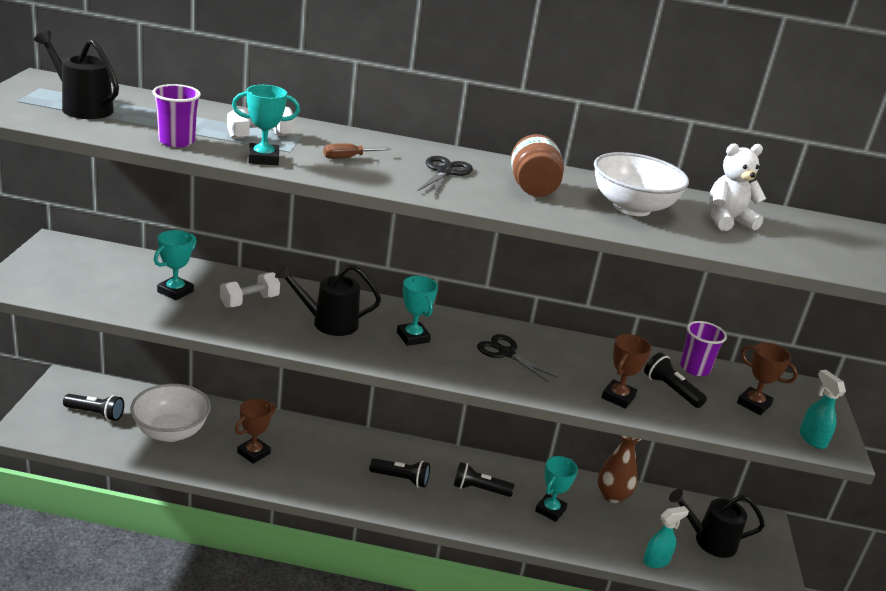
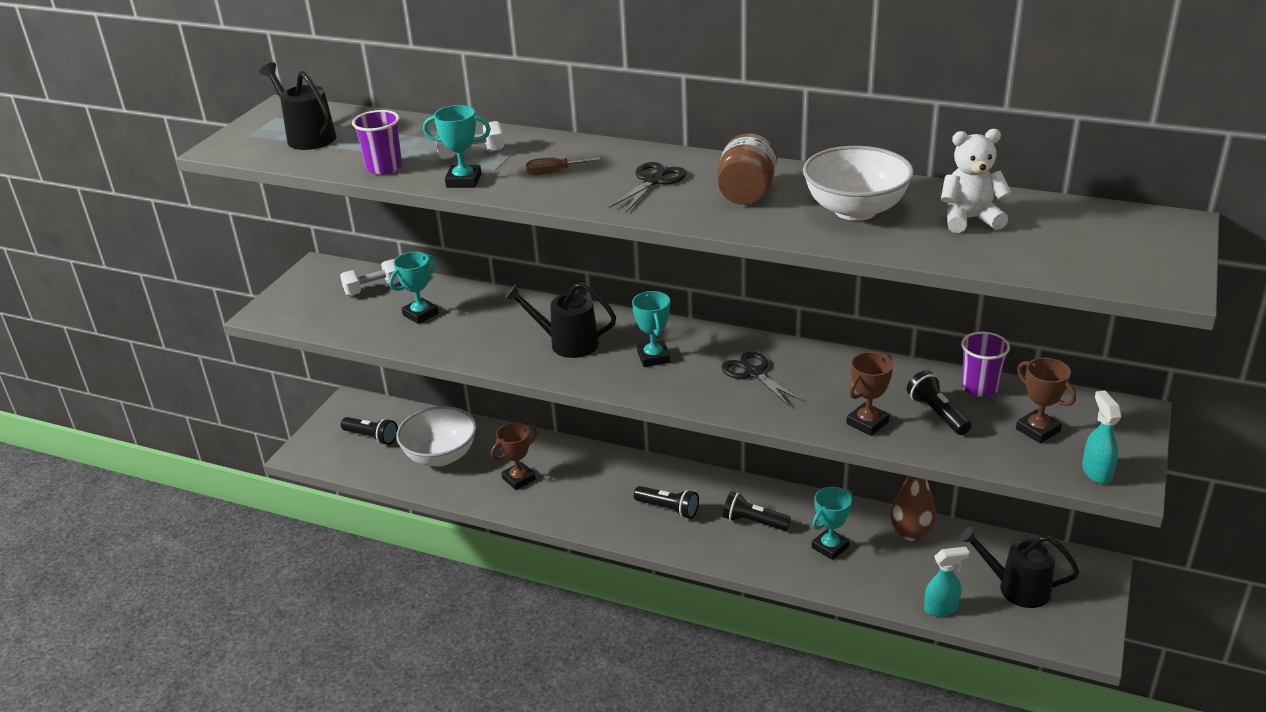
camera: 20 degrees right, 5 degrees up
(249, 301) = (492, 322): white dumbbell -> white dumbbell (373, 289)

